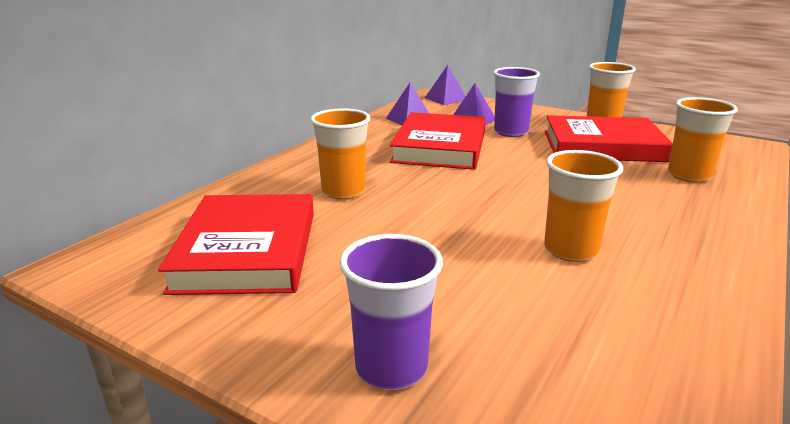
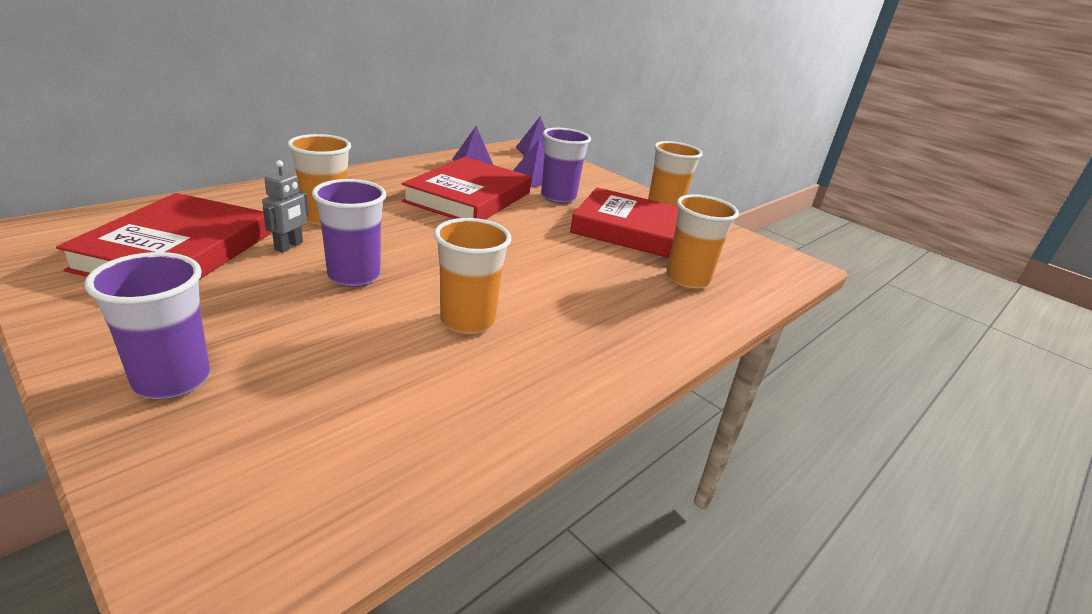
camera: 10 degrees right, 5 degrees up
(343, 223) = (289, 246): none -> grey robot
(431, 235) = (354, 276): none -> purple cup

